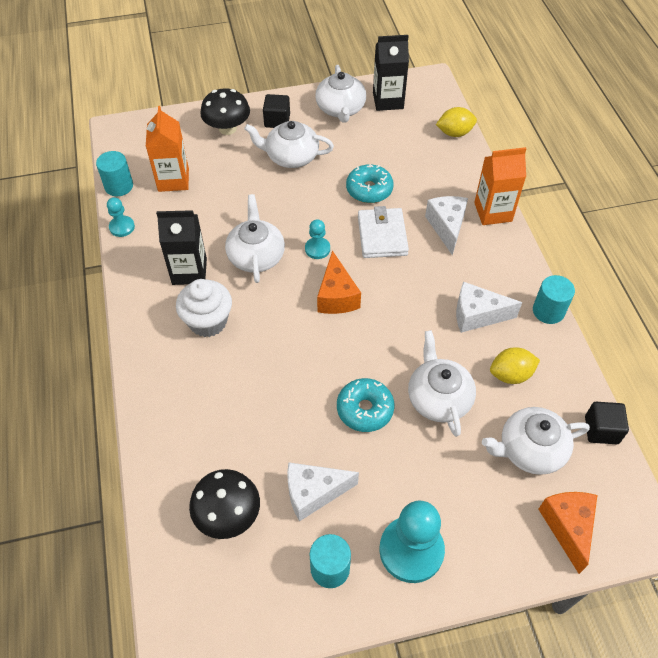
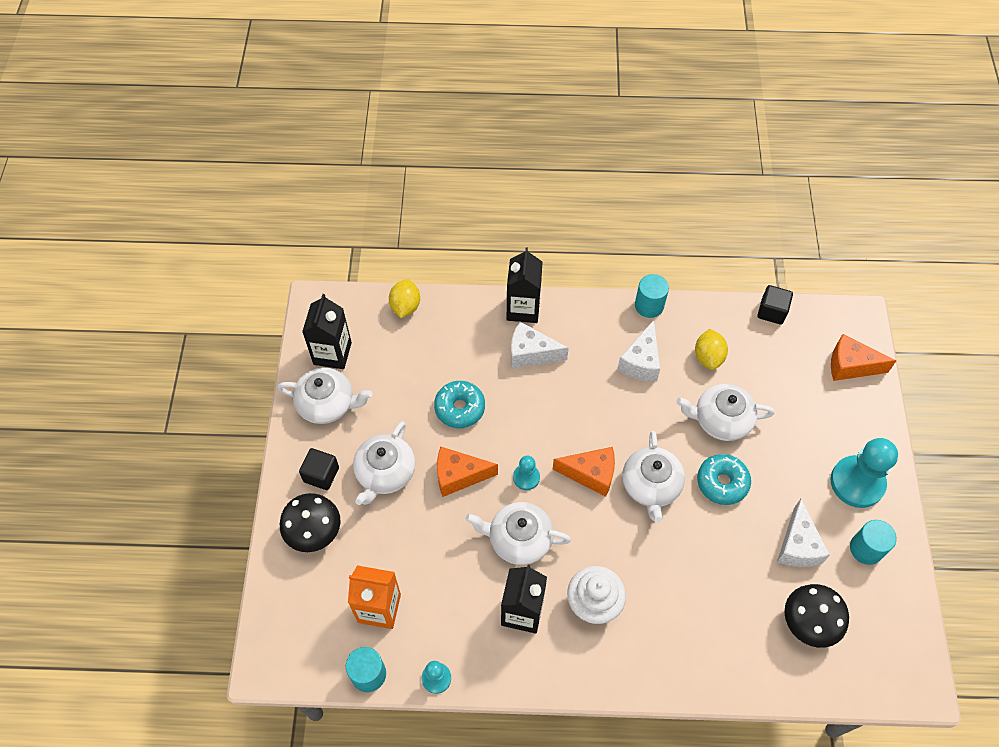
camera: 75 degrees left, 5 degrees up
(303, 203) = (459, 476): none -> orange cheese
(382, 235) = (525, 413): white wallet -> none
(493, 212) = (523, 309): orange carton -> black carton
(530, 449) = (781, 368): white teapot -> white teapot (651, 486)

